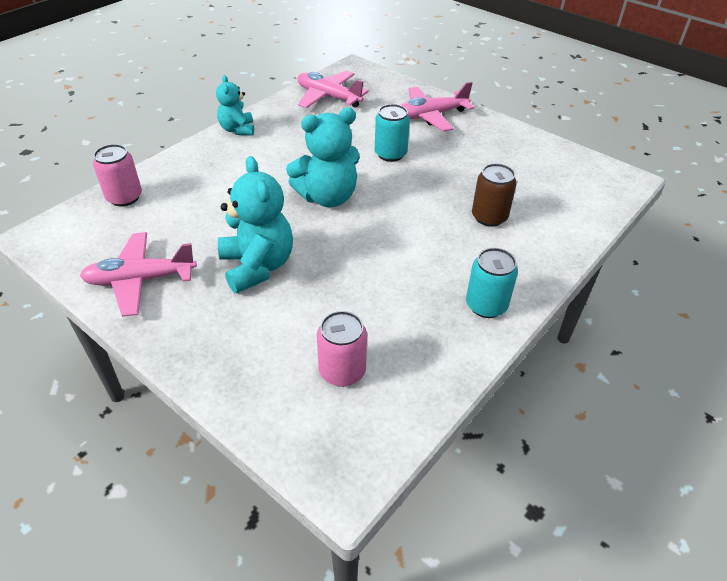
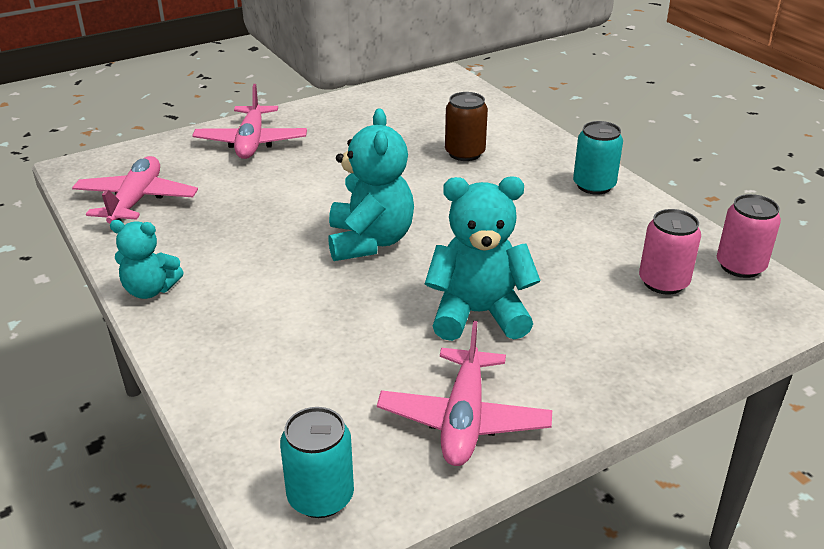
camera: 70 degrees left, 10 degrees down
(124, 197) = (251, 425): pink can -> pink can (740, 266)
(328, 97) = (136, 201): pink plane -> pink plane turned 135 degrees clockwise
(390, 154) = (311, 183): turquoise can -> turquoise can (320, 497)

